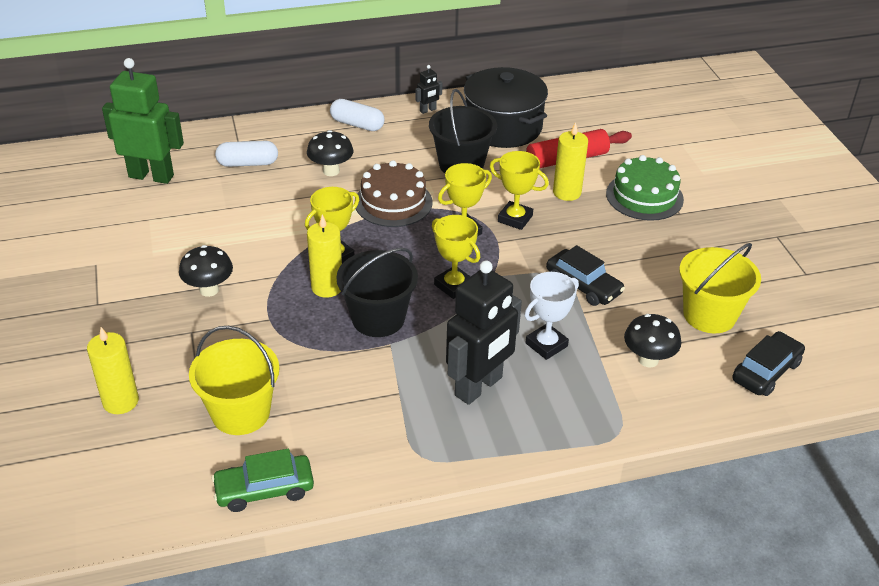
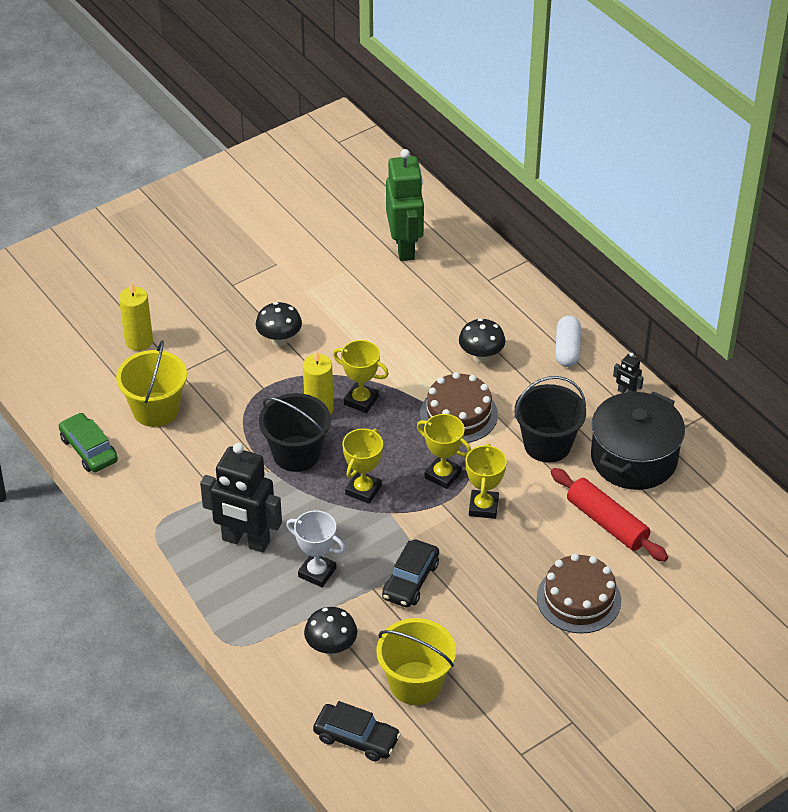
camera: 70 degrees right, 5 degrees up
(248, 163) = (459, 298): white capsule -> none
(567, 192) = (549, 536): yellow candle -> none
(644, 196) = (578, 599): green cake -> brown cake

